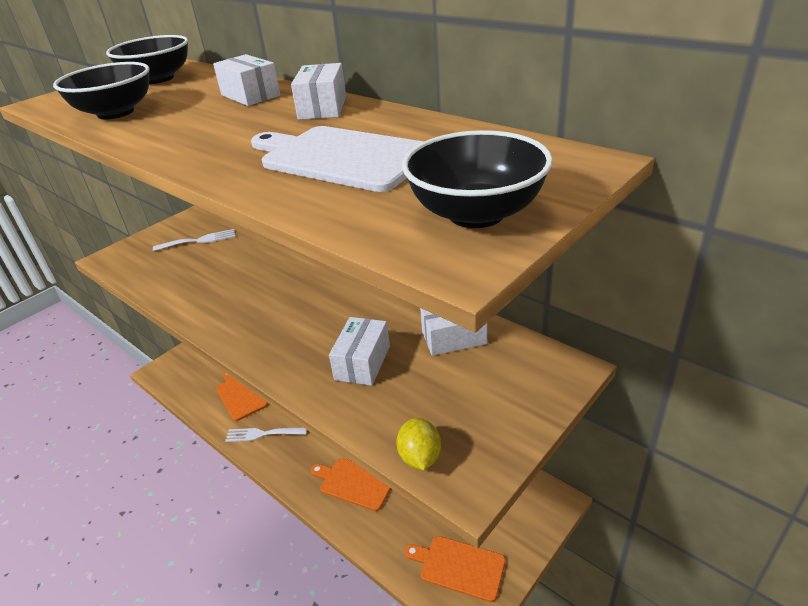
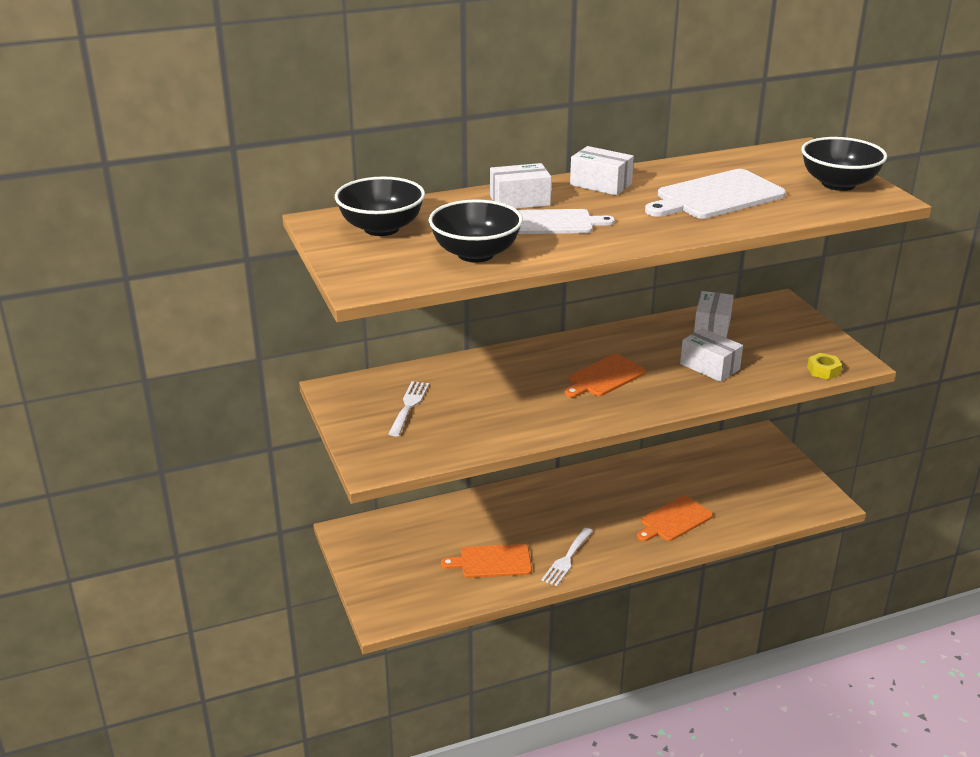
camera: 65 degrees left, 5 degrees down
(205, 117) = (555, 222): none -> white cutting board
(420, 457) = (823, 371): yellow lemon -> yellow nut
(459, 567) = (790, 495): orange cutting board -> orange cutting board (604, 377)

